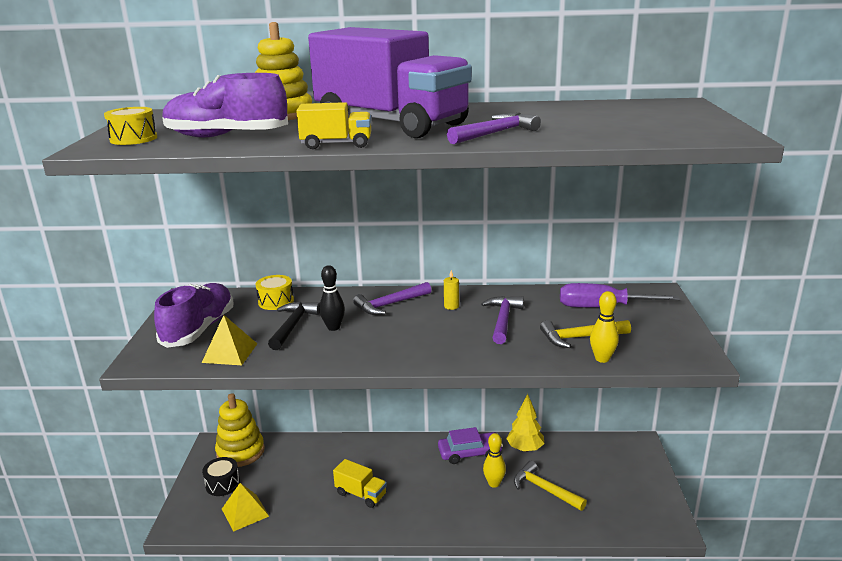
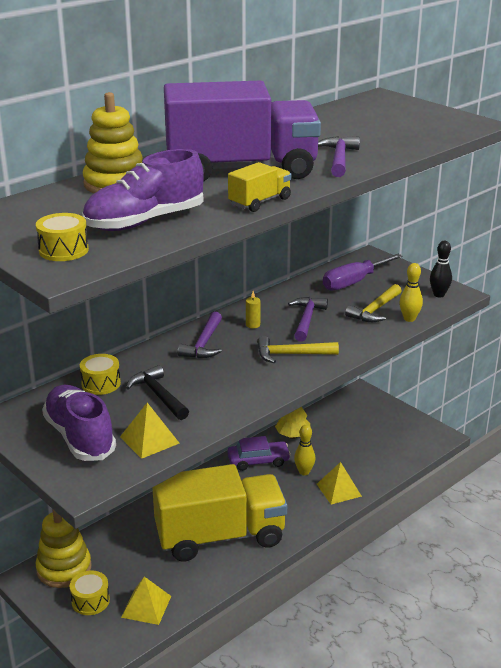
camera: 45 degrees left, 5 degrees up
(223, 484) = (90, 601): black drum -> yellow drum
(333, 327) = (194, 381): black bowling pin -> black bowling pin (439, 294)
(361, 494) = (220, 536): yellow truck -> yellow truck, size x2.44
(469, 453) = (258, 461): purple car -> purple car turned 45 degrees clockwise
(502, 516) = (338, 490): none -> yellow pyramid
(503, 320) = (306, 319): purple hammer -> purple hammer turned 45 degrees clockwise
(544, 489) = (341, 456): yellow hammer -> yellow hammer (291, 354)

